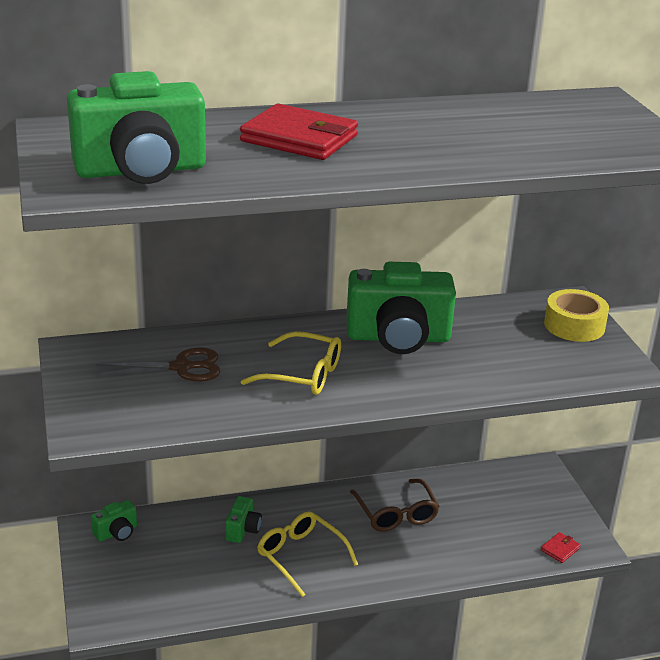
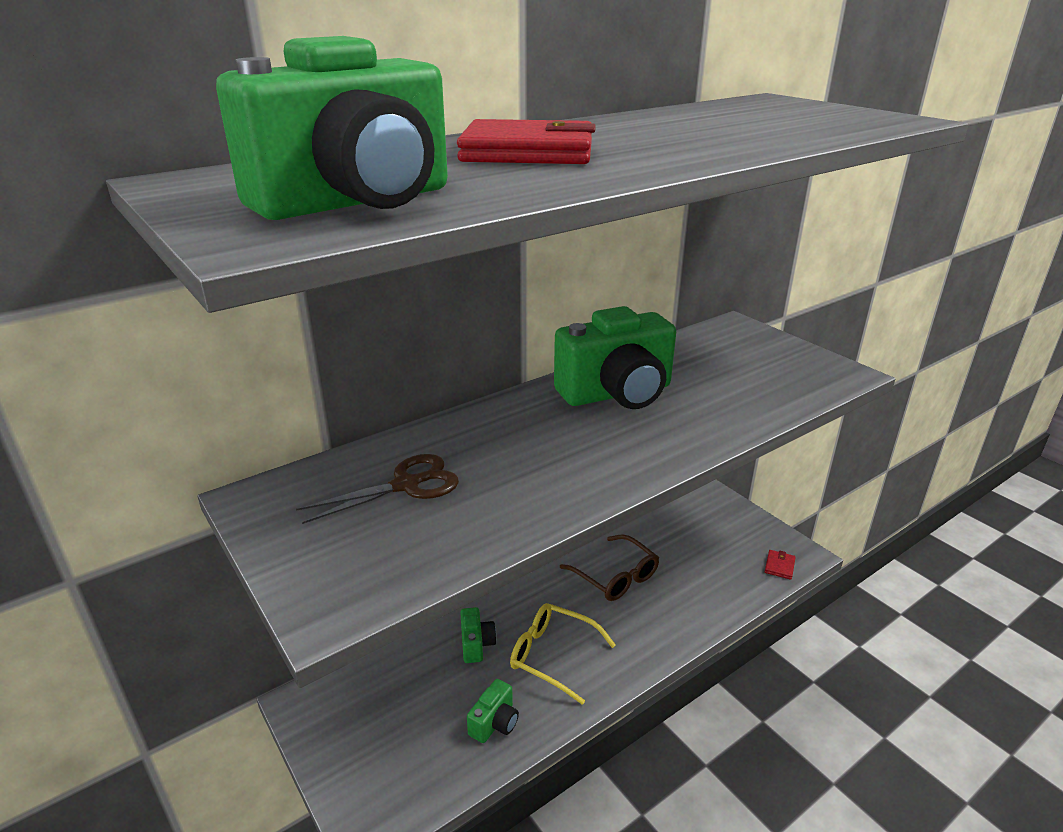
camera: 20 degrees left, 0 degrees up
(116, 532) = (337, 695): green camera -> green camera (494, 723)
(302, 374) = (551, 457): yellow glasses -> none
(574, 325) = (762, 345): yellow tape -> none

